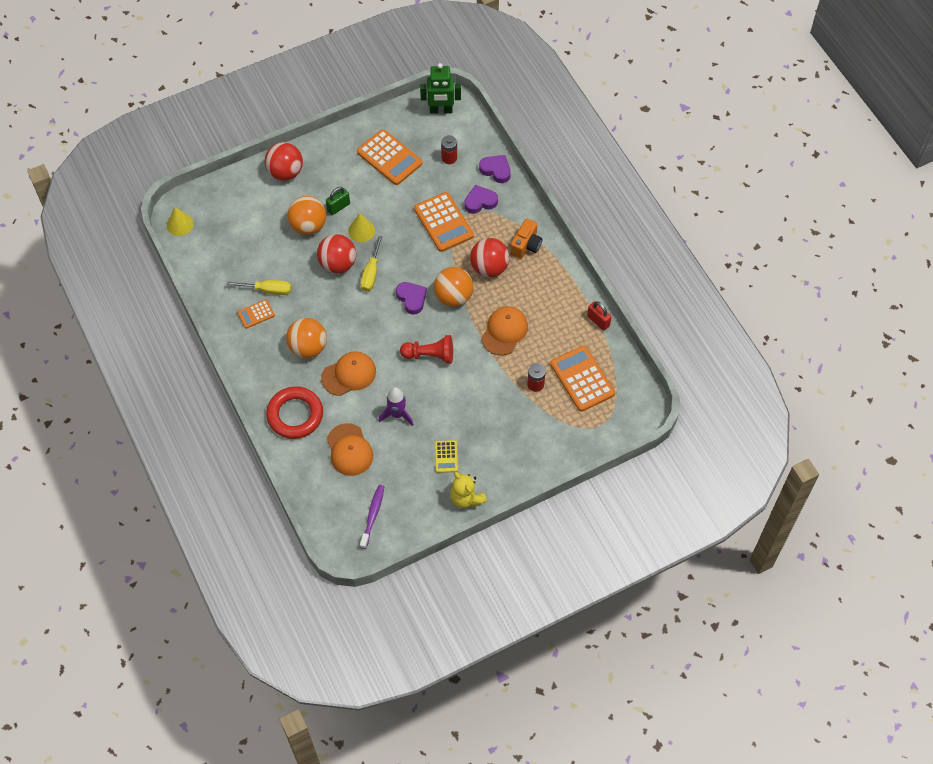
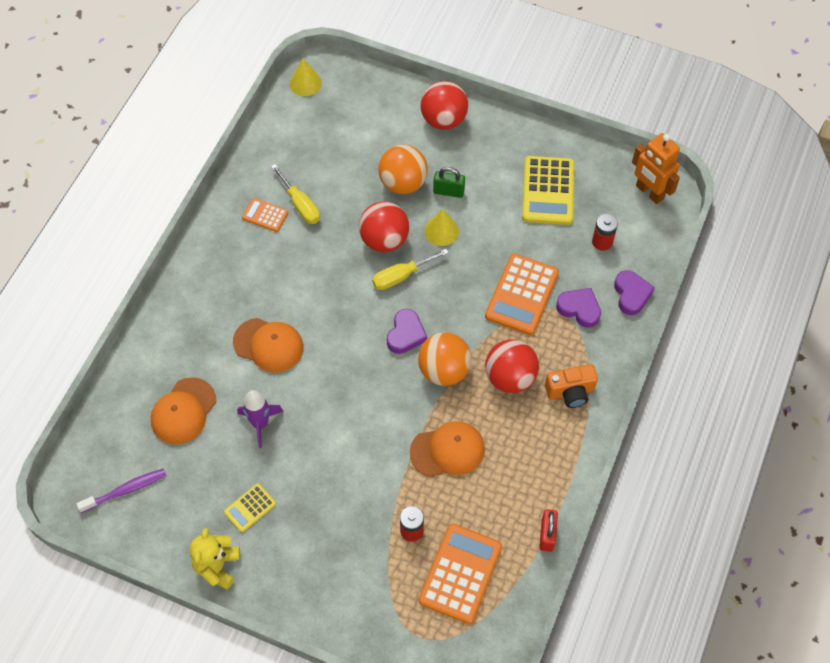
camera: 50 degrees right, 0 degrees up
(295, 415) = (182, 333): red ring -> none
(308, 347) = (267, 286): orange ball -> none
(389, 158) = (548, 191): orange calculator -> yellow calculator
(430, 355) = (355, 401): red pawn -> none
(441, 110) = (649, 192): green robot -> orange robot

